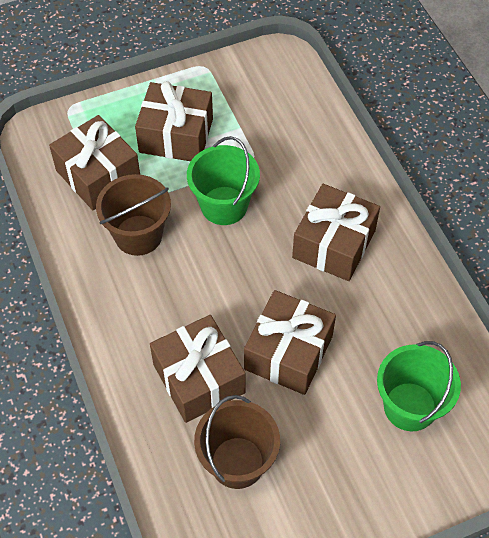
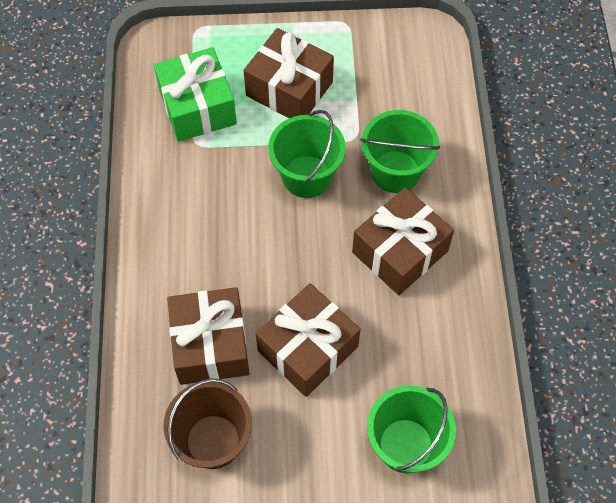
camera: 20 degrees right, 5 degrees up
(98, 175) = (197, 107): brown gift -> green gift
(138, 235) = (211, 181): brown bucket -> none
(301, 178) = (395, 172): none -> green bucket

